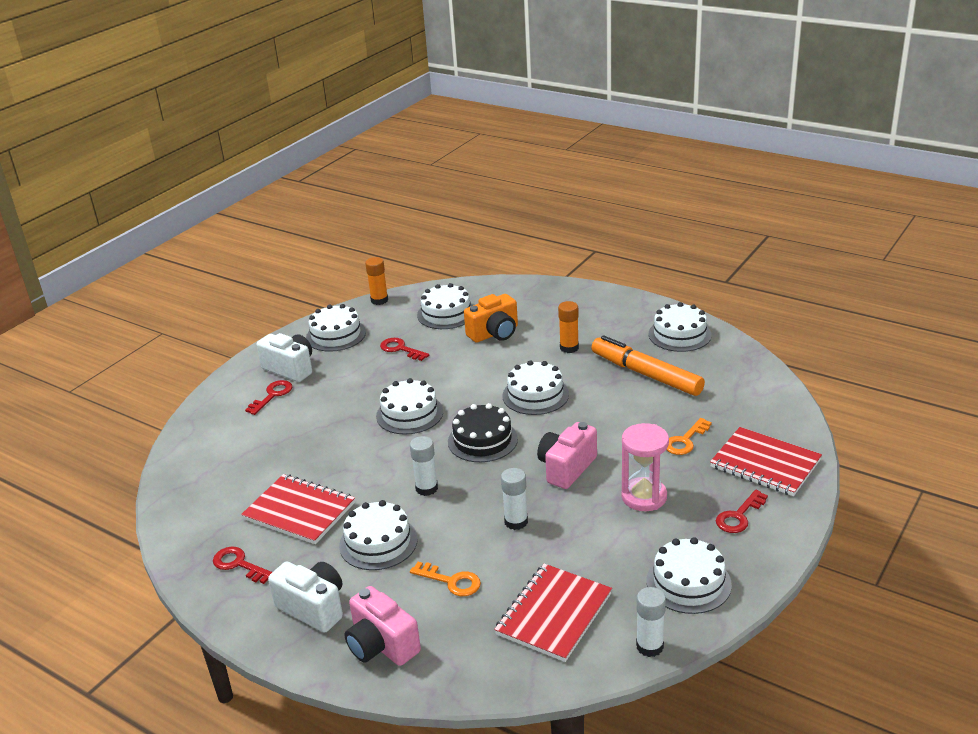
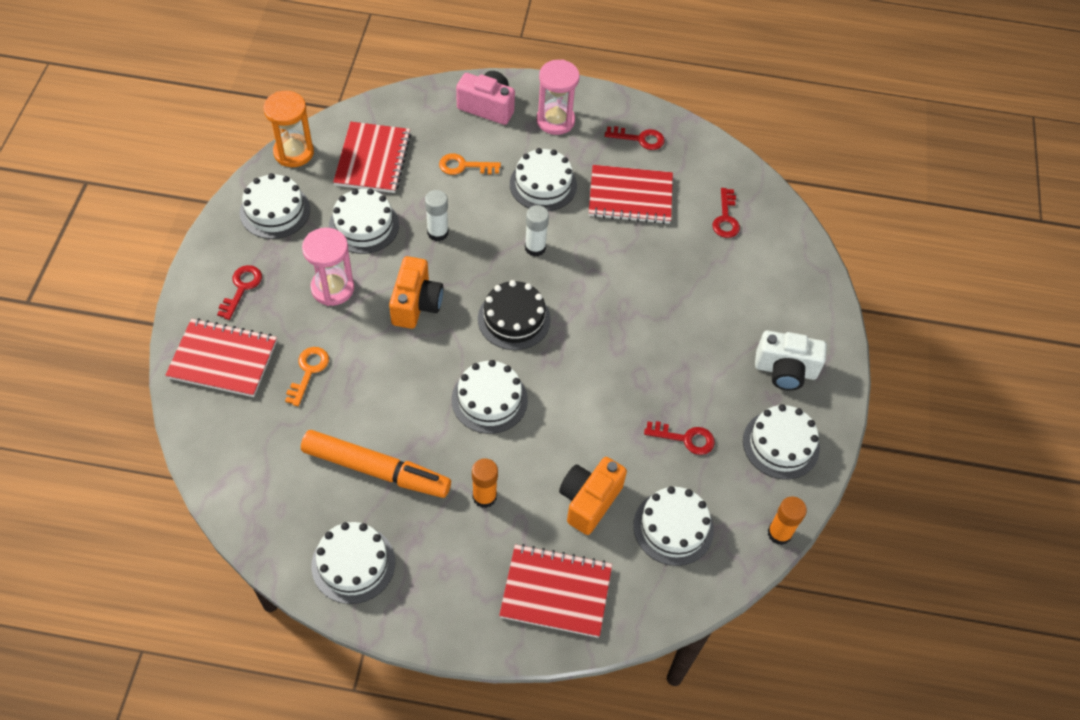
camera: 150 degrees right, 25 degrees up
(272, 395) = (770, 324): red key -> red key (726, 218)
(313, 608) = (555, 120): white camera -> pink hourglass
(409, 414) = (608, 336): white cake -> white cake (364, 225)
(545, 302) = (556, 592): none -> red notebook
(566, 468) = (416, 304): pink camera -> orange camera
(649, 646) = (294, 152): white glue stick -> orange hourglass

